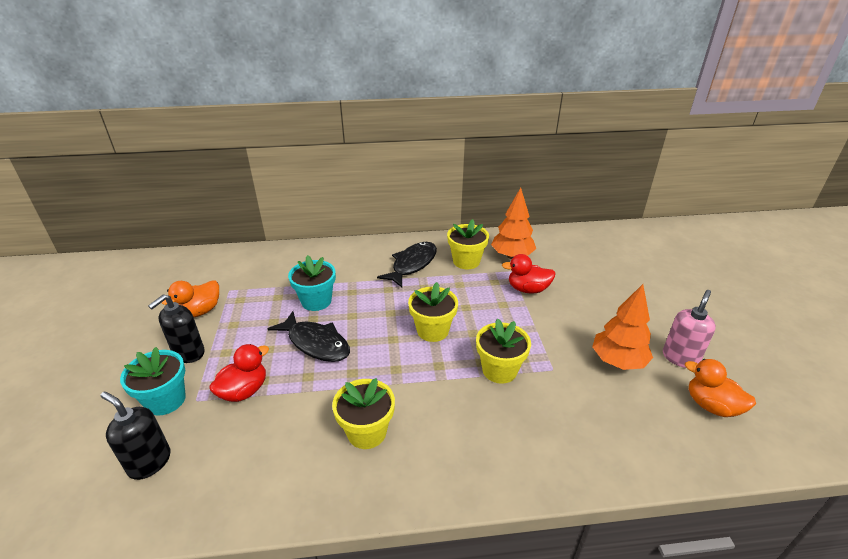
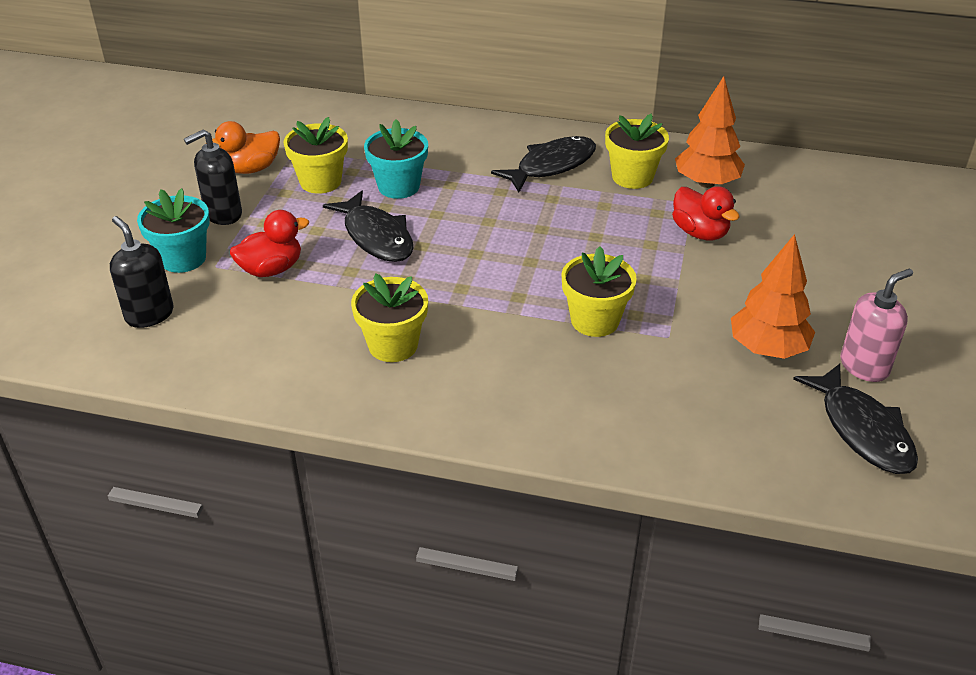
camera: 20 degrees right, 5 degrees up
(432, 330) = (533, 255): yellow flower pot -> yellow flower pot (320, 181)
(528, 289) = (700, 232): red duck -> red duck turned 150 degrees counterclockwise
(711, 406) = (862, 430): orange duck -> black fish

